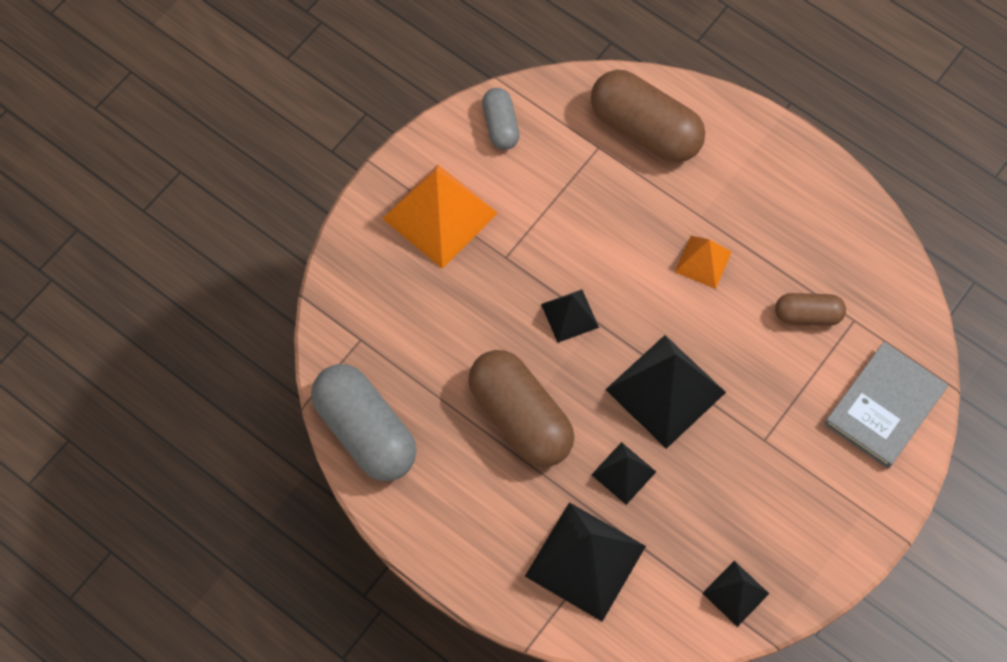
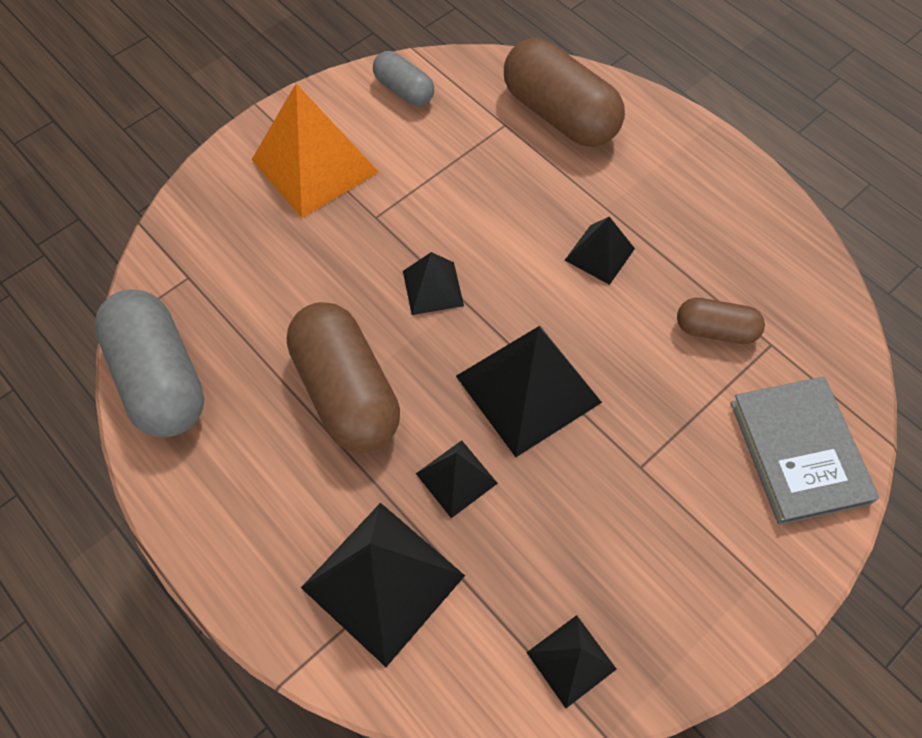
camera: 10 degrees right, 5 degrees down
(500, 126) = (404, 90): grey capsule -> grey capsule turned 45 degrees counterclockwise
(703, 262) = (599, 254): orange pyramid -> black pyramid
(884, 407) = (799, 452): grey book -> grey book turned 60 degrees counterclockwise

